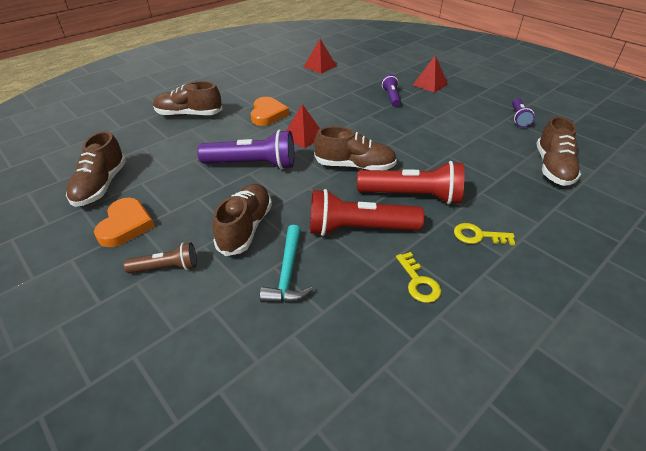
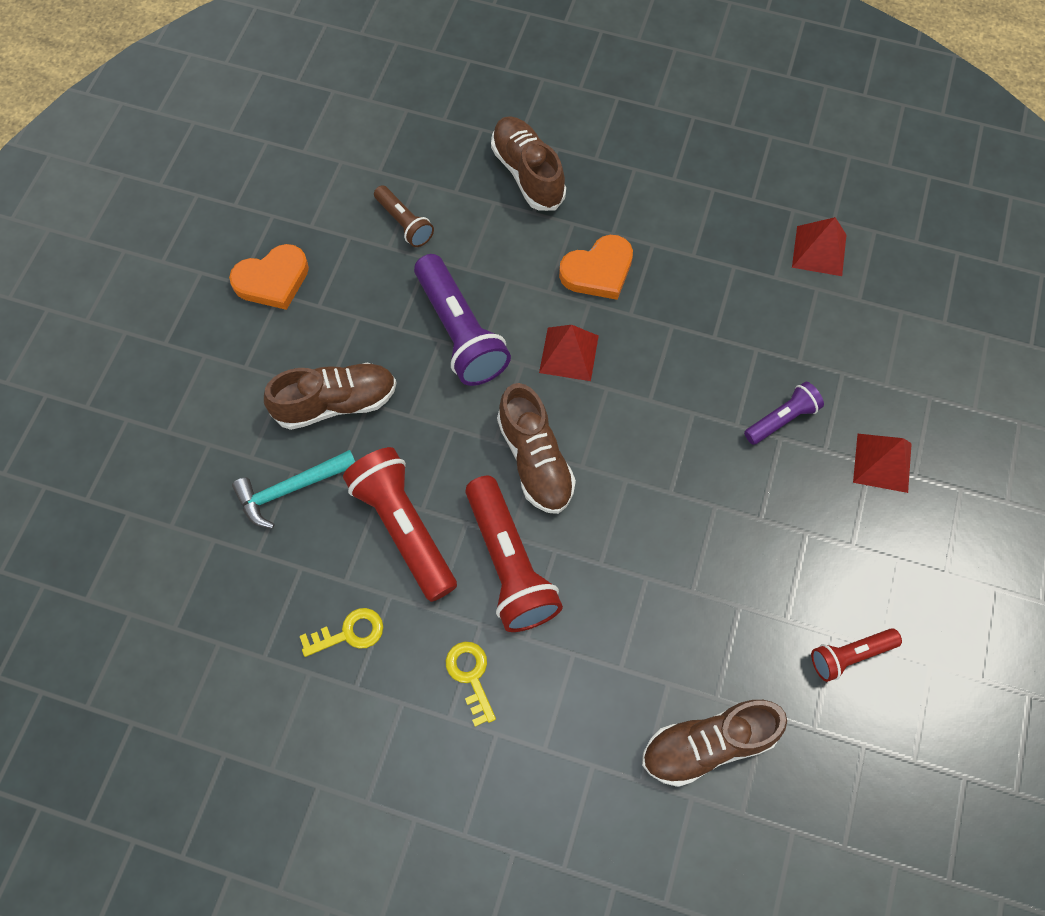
camera: 60 degrees right, 25 degrees up
(101, 186) = (319, 201): brown shoe -> none
(166, 267) = (236, 367): brown flashlight -> brown flashlight (404, 223)
(418, 282) = (349, 633): yellow key -> yellow key turned 150 degrees counterclockwise
(518, 118) = (850, 655): purple flashlight -> red flashlight

